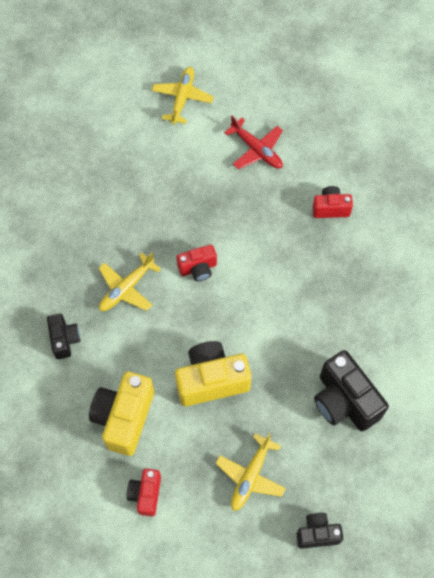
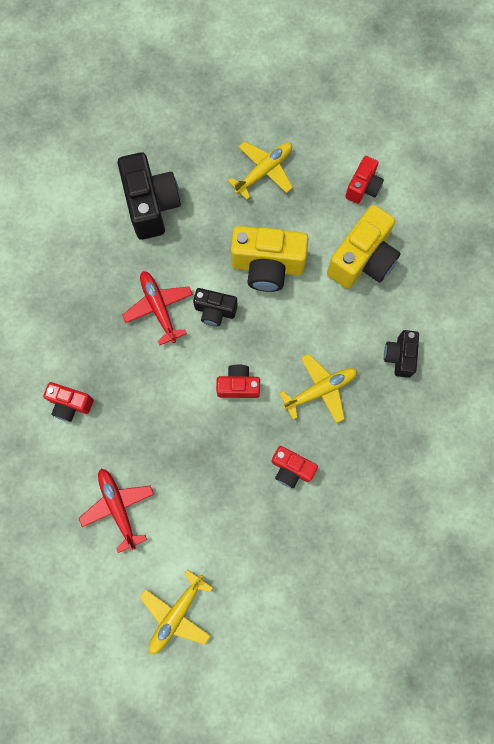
camera: 160 degrees left, 10 degrees up
(130, 220) = (291, 469): none -> red camera
(293, 309) = (159, 308): none -> red plane
(317, 533) = (225, 108): black camera -> black camera (215, 311)

